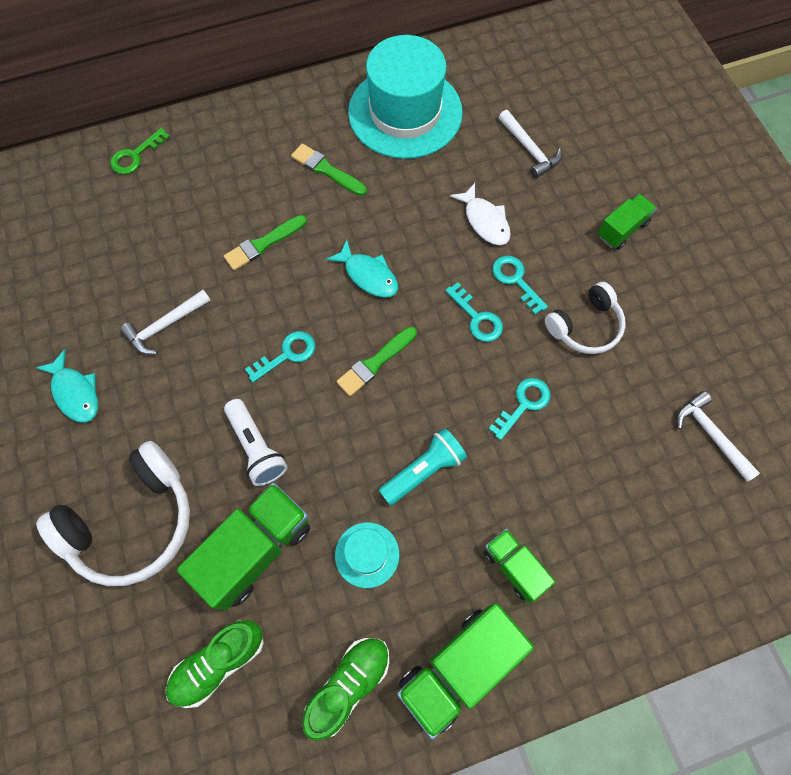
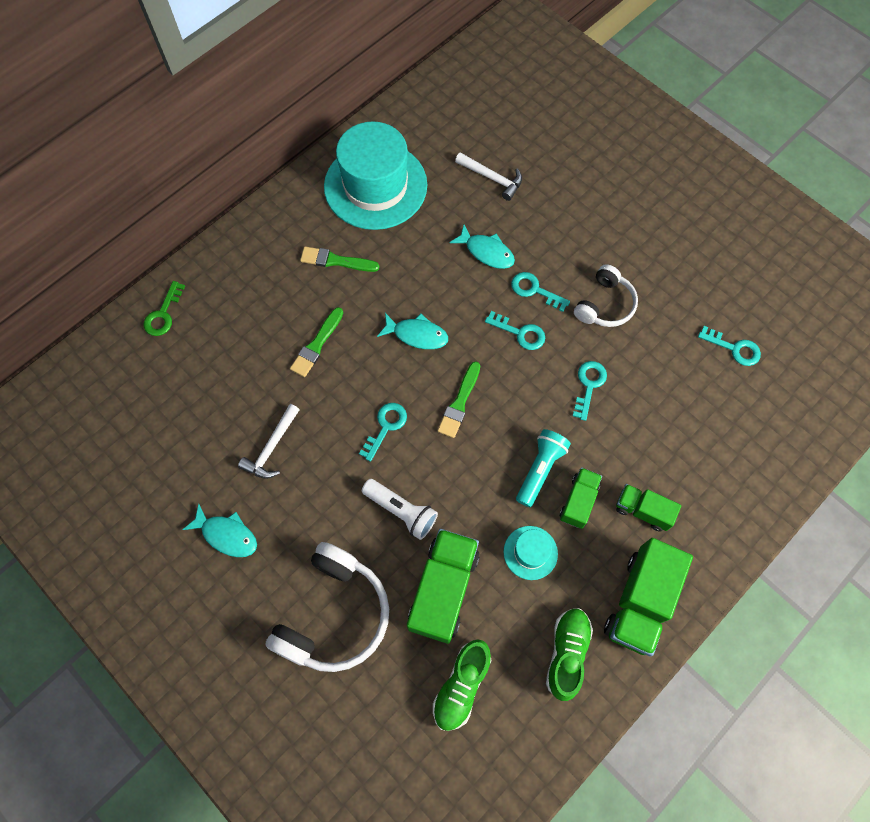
camera: 25 degrees left, 0 degrees up
(485, 221) = (487, 252): white fish -> turquoise fish
(622, 229) = (595, 216): green truck -> green truck (578, 501)
(711, 435) = (734, 348): white hammer -> turquoise key

